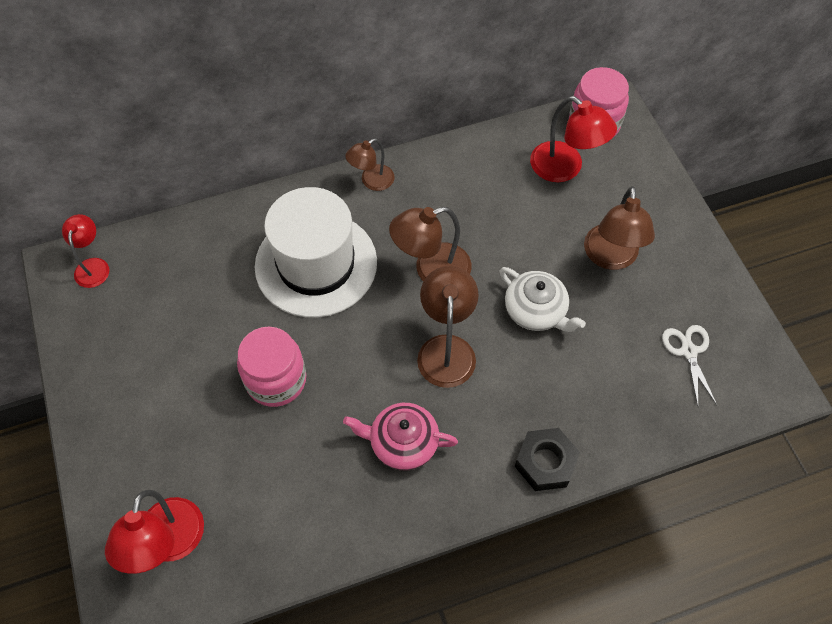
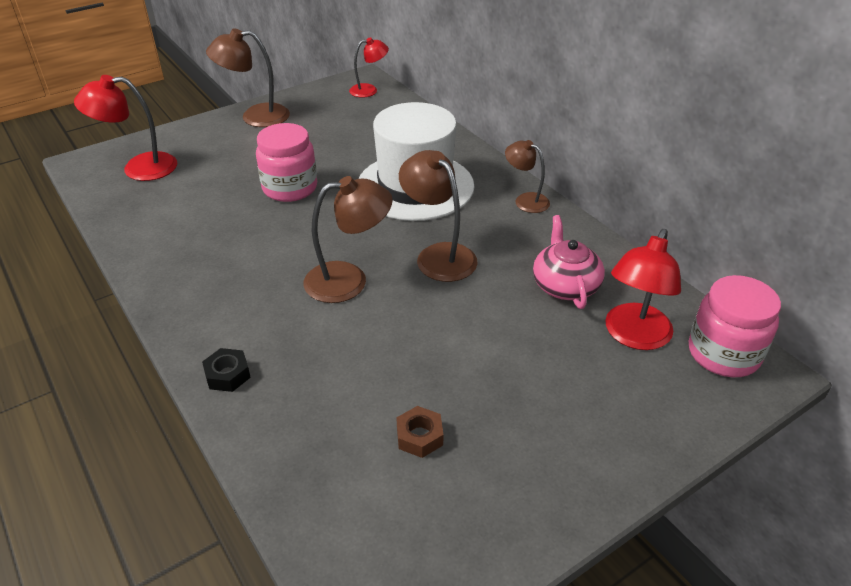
camera: 75 degrees right, 20 degrees down
(402, 442) = (239, 269): pink teapot -> pink teapot (565, 285)
(536, 311) = (418, 340): white teapot -> none
(545, 462) = (227, 375): black nut -> black nut, size x0.65
(610, 257) = (522, 397): brown lamp -> brown lamp (255, 117)
(636, 332) = (419, 436): none -> brown nut
(688, 351) = (409, 498): white scissors -> none

